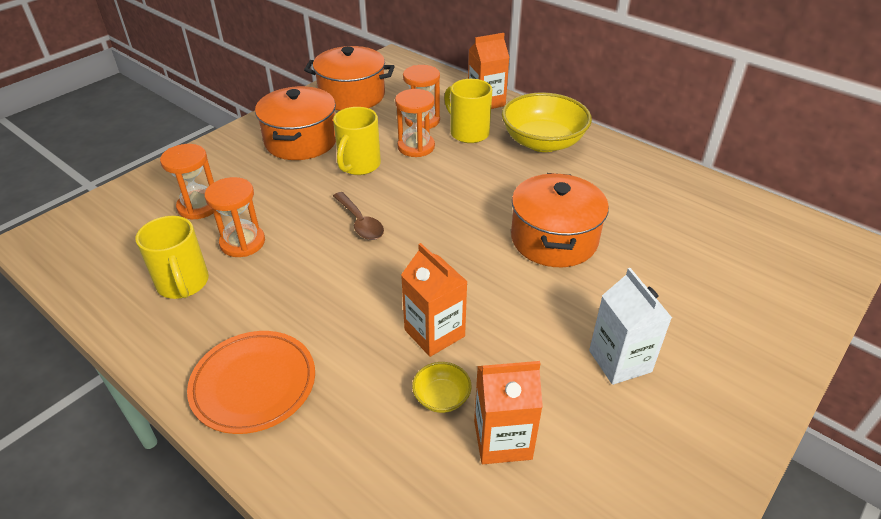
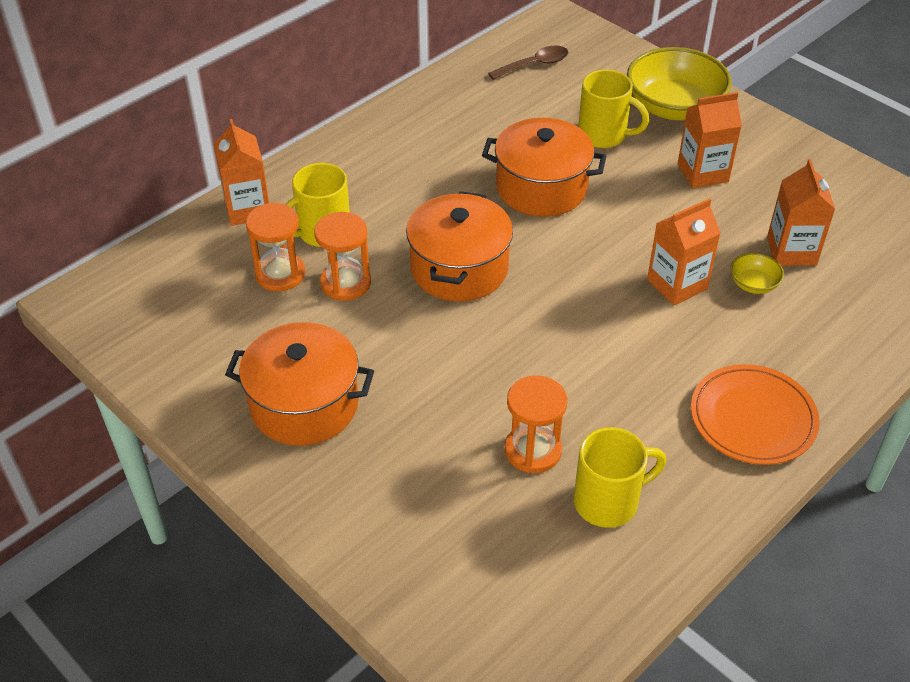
camera: 85 degrees left, 5 degrees up
(199, 206) = (451, 509): orange hourglass -> none
(352, 95) = (185, 348): orange pot -> orange pot (459, 268)
(359, 165) = (379, 340): yellow mug -> yellow mug (604, 135)
(360, 223) = (502, 338): brown spoon -> brown spoon (534, 65)
(543, 142) = (359, 171): yellow bowl -> yellow bowl (674, 107)
(620, 361) = (702, 173): white carton -> orange carton

